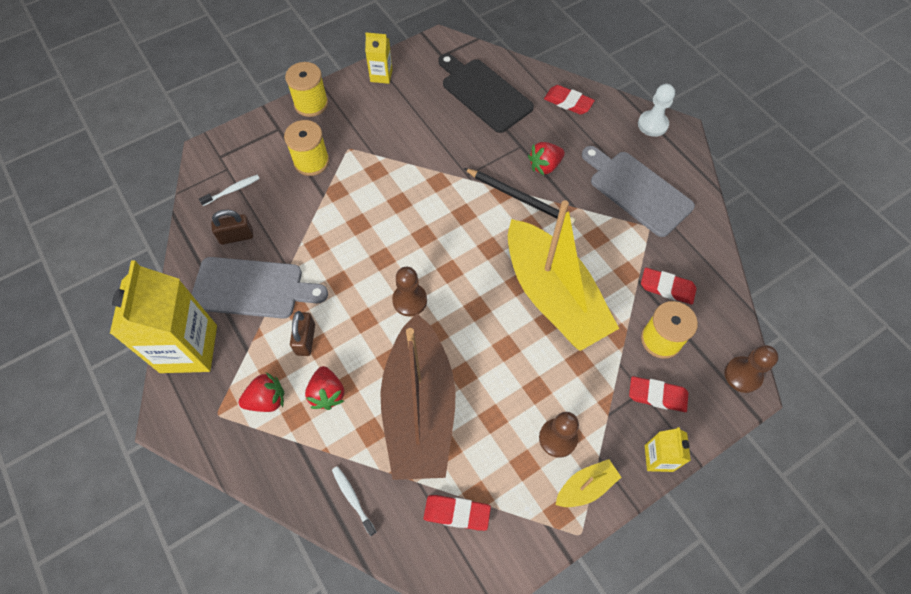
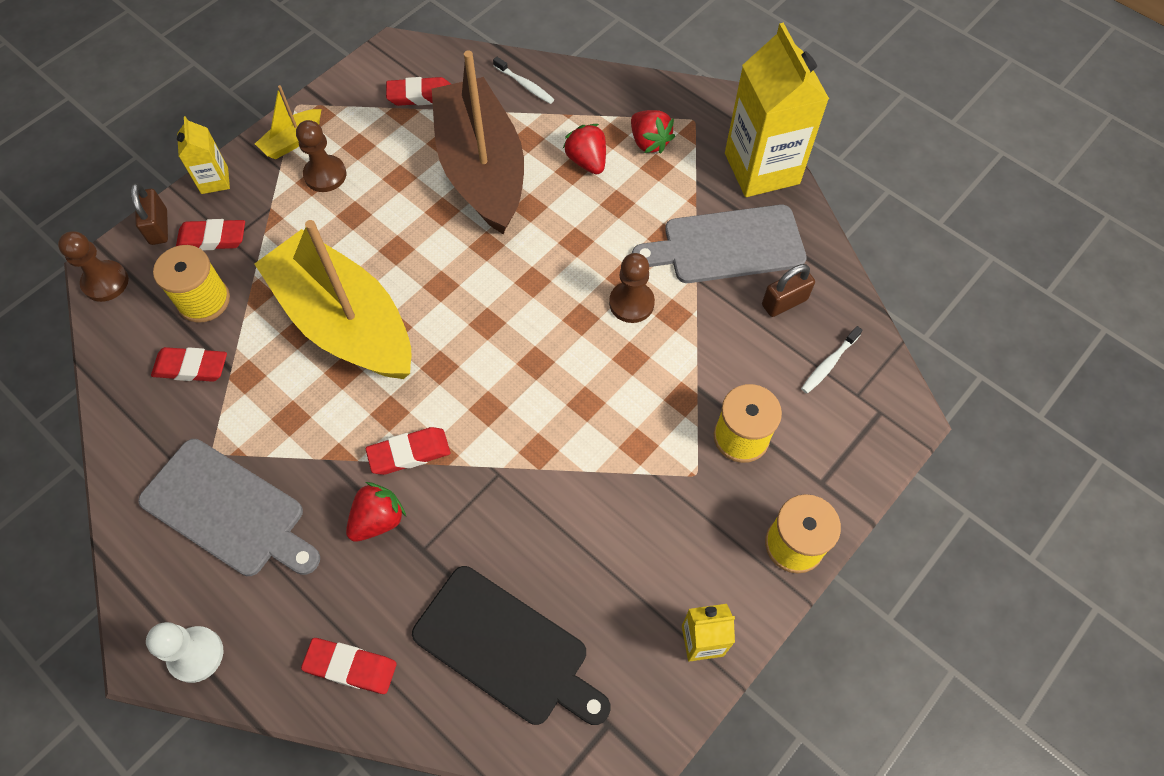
camera: 165 degrees right, 0 degrees up
(267, 400) = (649, 142): red strawberry -> red strawberry turned 90 degrees counterclockwise
(305, 339) = (635, 206): brown padlock -> brown padlock (159, 227)
(410, 300) = (527, 275): brown pawn -> brown pawn (631, 303)
(520, 198) = (409, 453): black pencil -> red eraser

